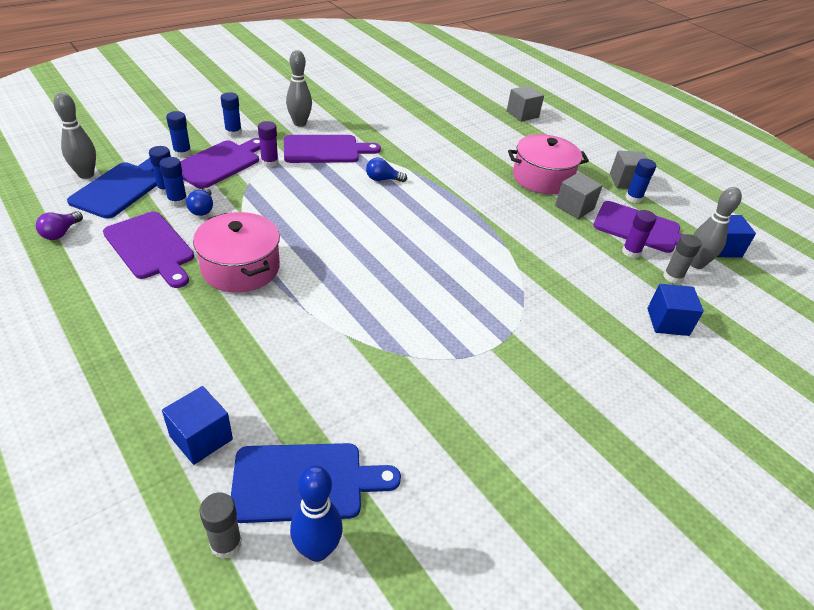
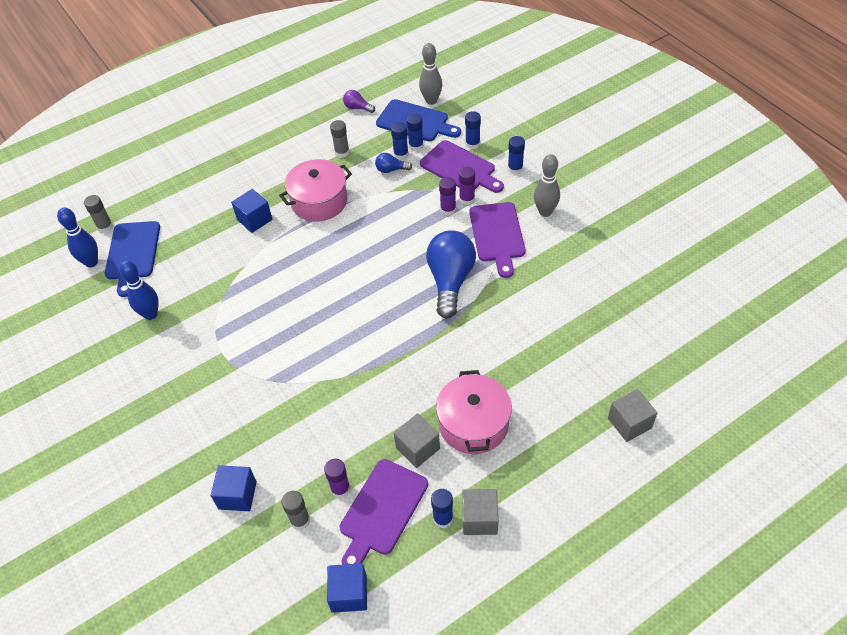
camera: 100 degrees right, 10 degrees up
(150, 248) = (342, 152): purple cutting board -> grey glue stick
(201, 438) = (171, 206): blue cube -> blue cube (254, 219)
(282, 174) = (448, 209): none -> purple glue stick
(383, 179) = (450, 281): blue light bulb -> blue light bulb, size x2.21
(434, 435) = (151, 314): none -> blue bowling pin
(696, 264) = (320, 553): grey bowling pin -> none

